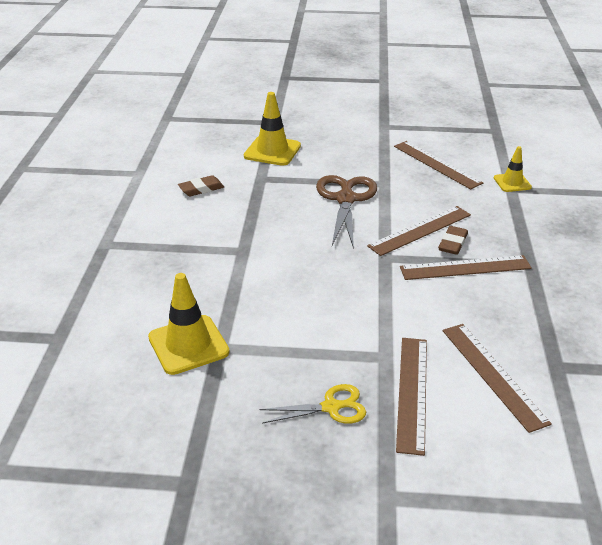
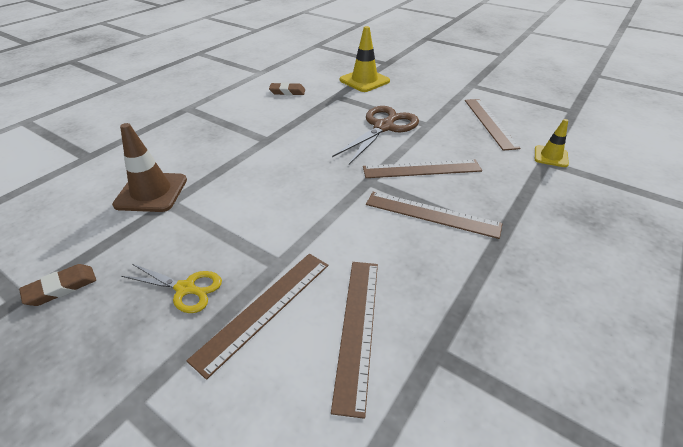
camera: 30 degrees right, 5 degrees up
(188, 345) = (151, 192): yellow traffic cone -> brown traffic cone
(453, 243) = (441, 189): brown eraser -> brown eraser (61, 288)

